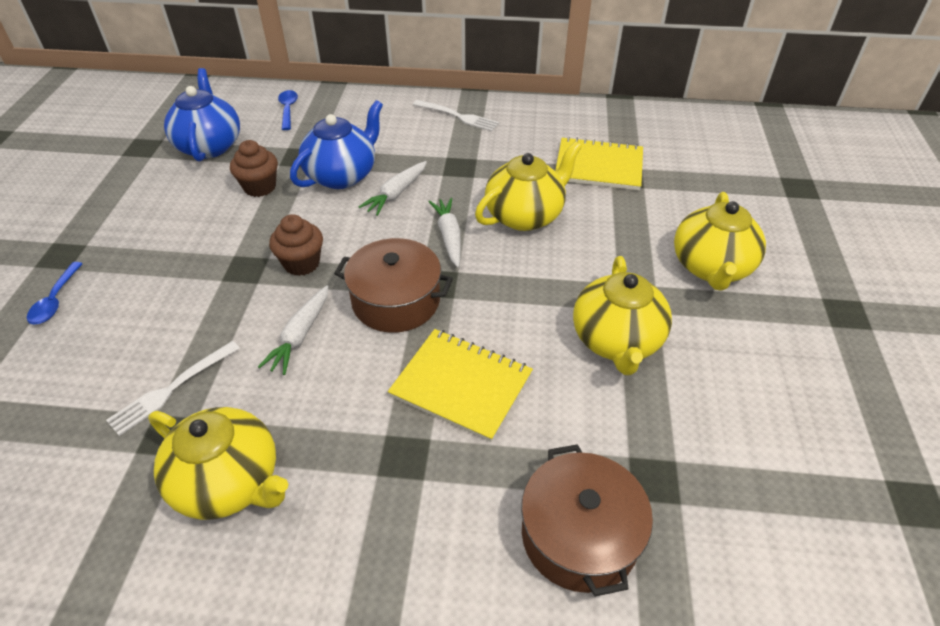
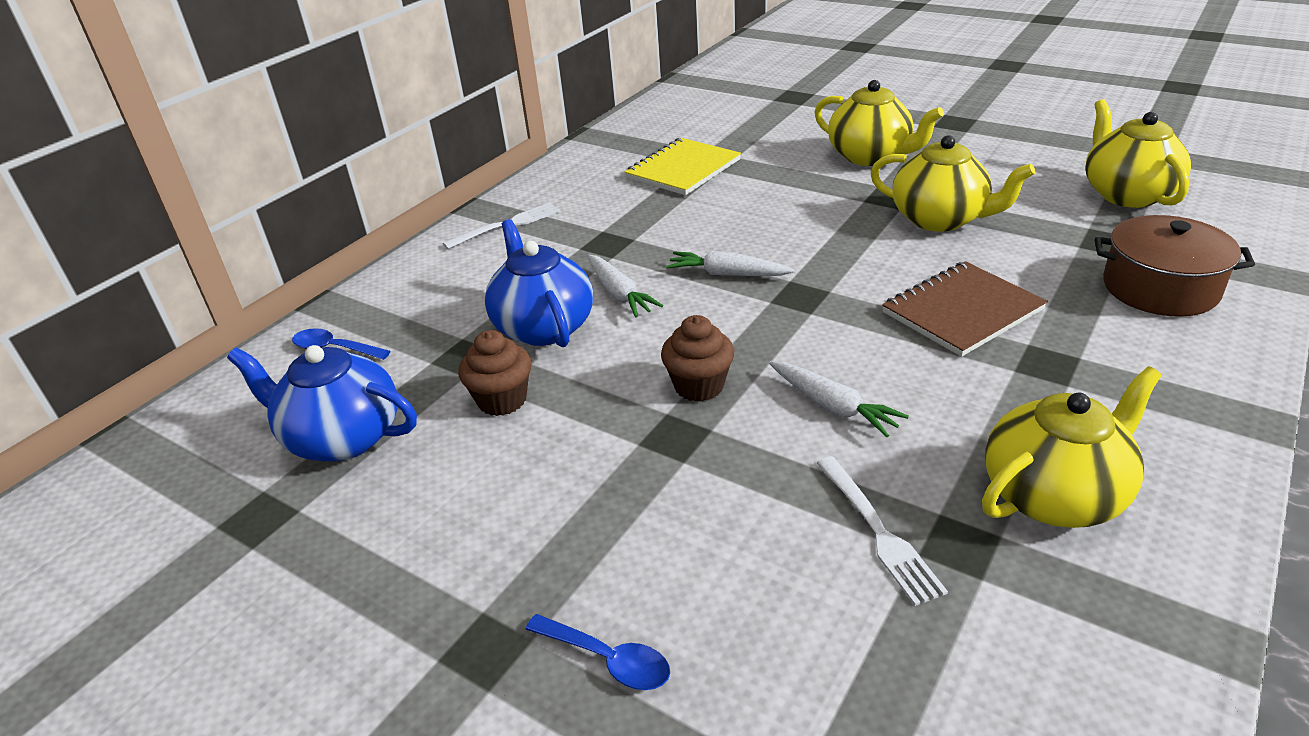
camera: 60 degrees left, 10 degrees down
(396, 301) = (813, 328): brown pot -> none
(461, 385) = (962, 311): yellow notebook -> brown notebook
(525, 215) = (728, 224): yellow teapot -> yellow teapot (1126, 194)

